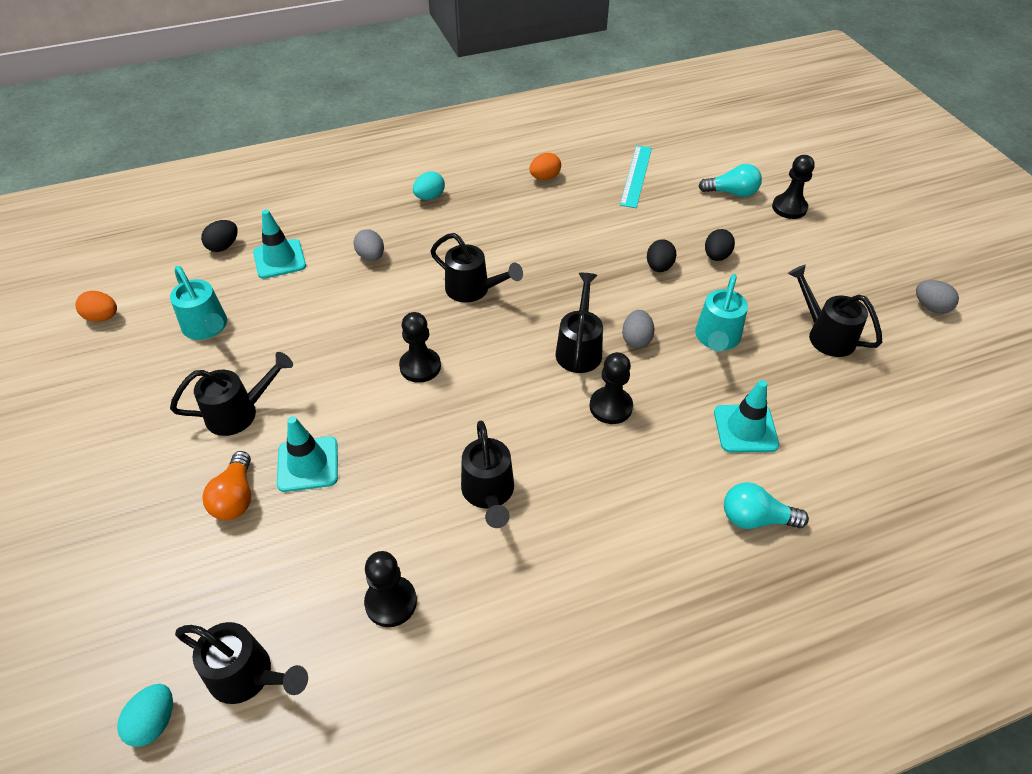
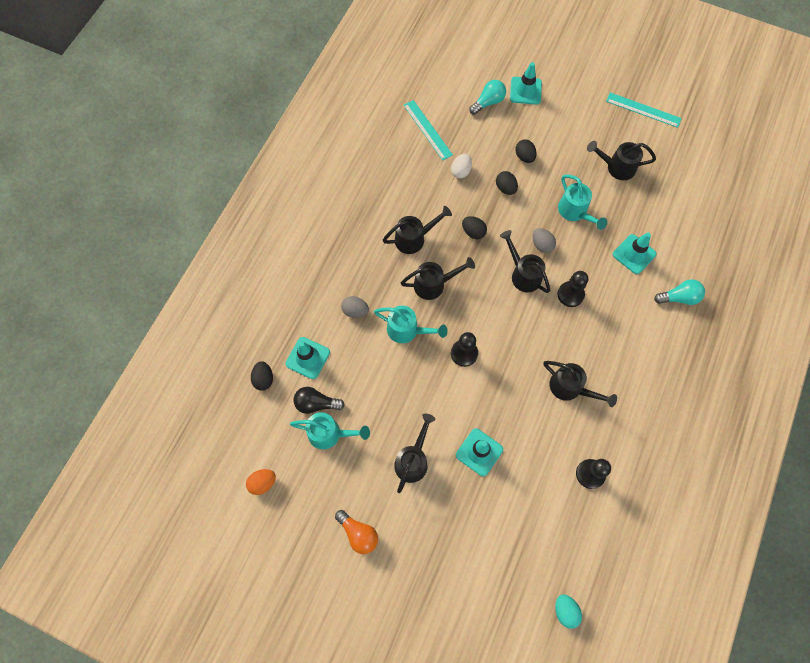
camera: 45 degrees left, 20 degrees up
(233, 297) = (316, 403): none -> black light bulb
(236, 497) = (469, 499): orange light bulb -> orange light bulb (358, 533)
(248, 676) = (575, 558): black watering can -> black watering can (414, 238)
(394, 305) = (407, 330): none -> turquoise watering can
(429, 197) = (335, 241): turquoise egg -> none
(544, 177) = (381, 172): orange egg -> none
(573, 278) = (473, 232): none -> black egg
(627, 225) = (461, 171): none -> white egg
(755, 518) = (679, 297): turquoise light bulb -> turquoise light bulb turned 150 degrees counterclockwise
(789, 208) = (525, 91): black pawn -> turquoise traffic cone
(930, 307) = (643, 110): grey egg -> turquoise ruler

